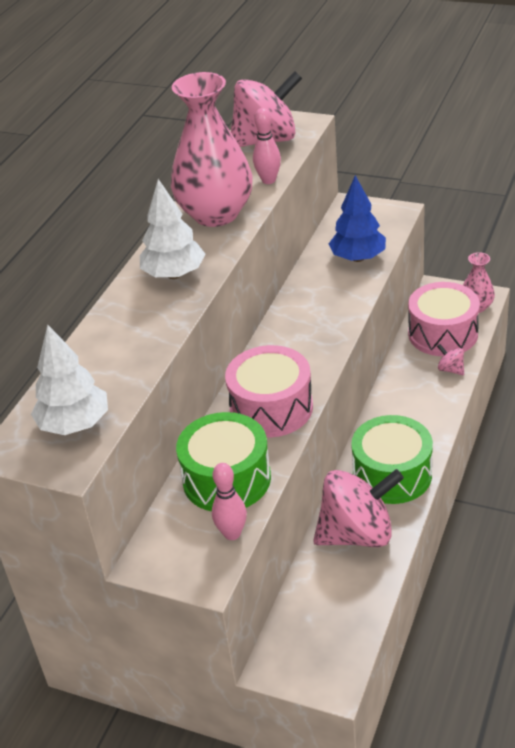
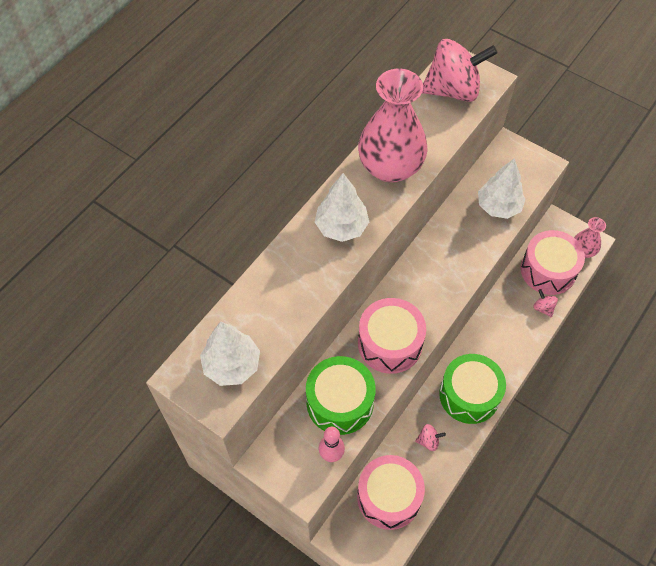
camera: 10 degrees right, 20 degrees up
(268, 180) = (442, 140): pink bowling pin -> none
(326, 606) = (389, 497): none -> pink drum
(357, 534) = (428, 441): pink spinning top -> pink spinning top, size x0.40
(358, 258) = (498, 206): blue tree -> white tree

